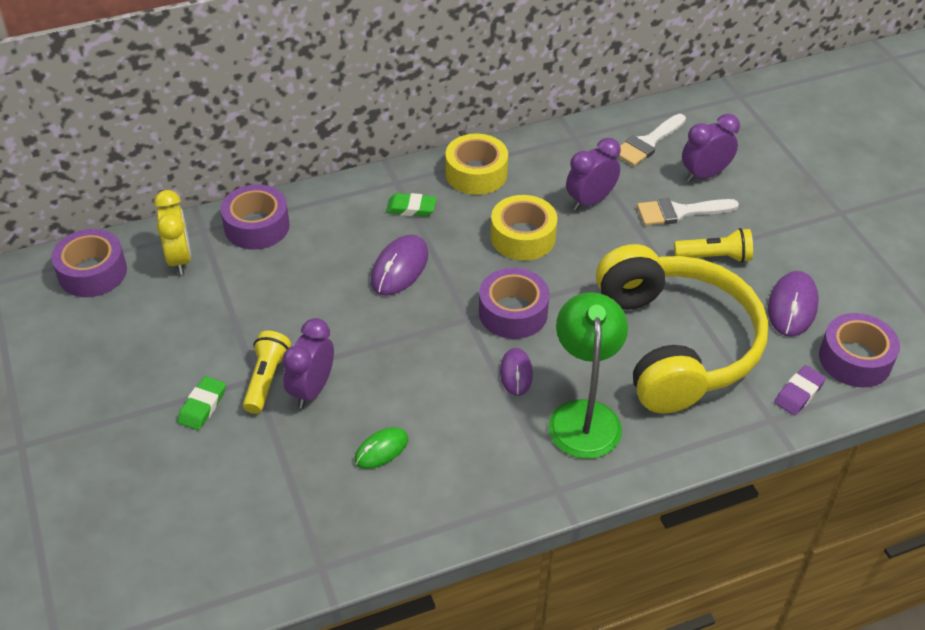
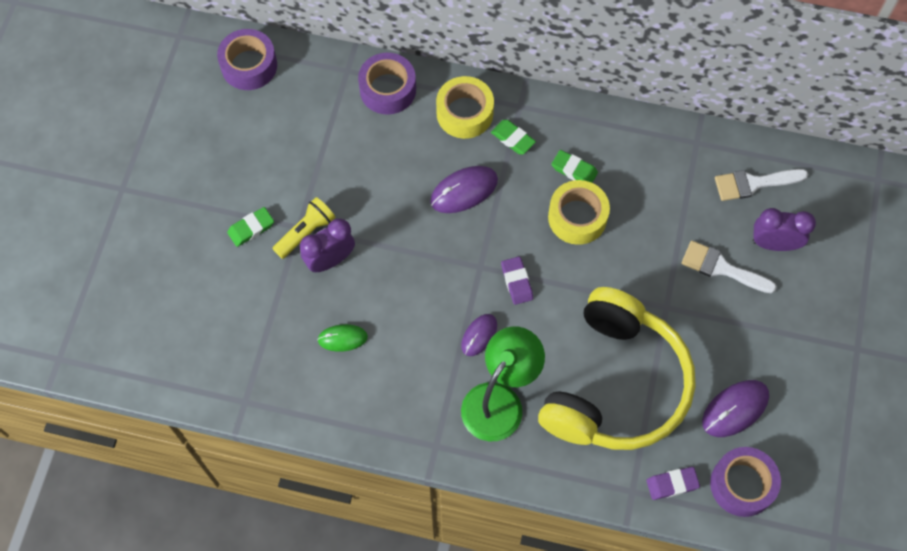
camera: 35 degrees right, 20 degrees up
(179, 259) = (314, 88): yellow clock -> none
(476, 173) = (588, 134): yellow tape -> yellow tape (464, 113)
(488, 204) = (574, 170): none -> green eraser
(513, 312) = (517, 282): purple tape -> purple eraser
(590, 201) = (657, 214): purple clock -> none
(714, 257) = (713, 327): yellow flashlight -> none

